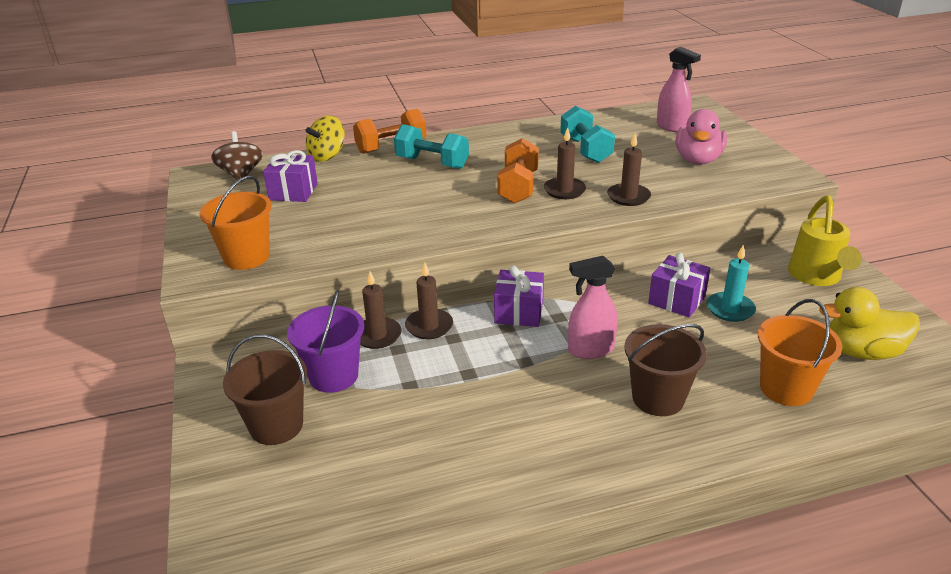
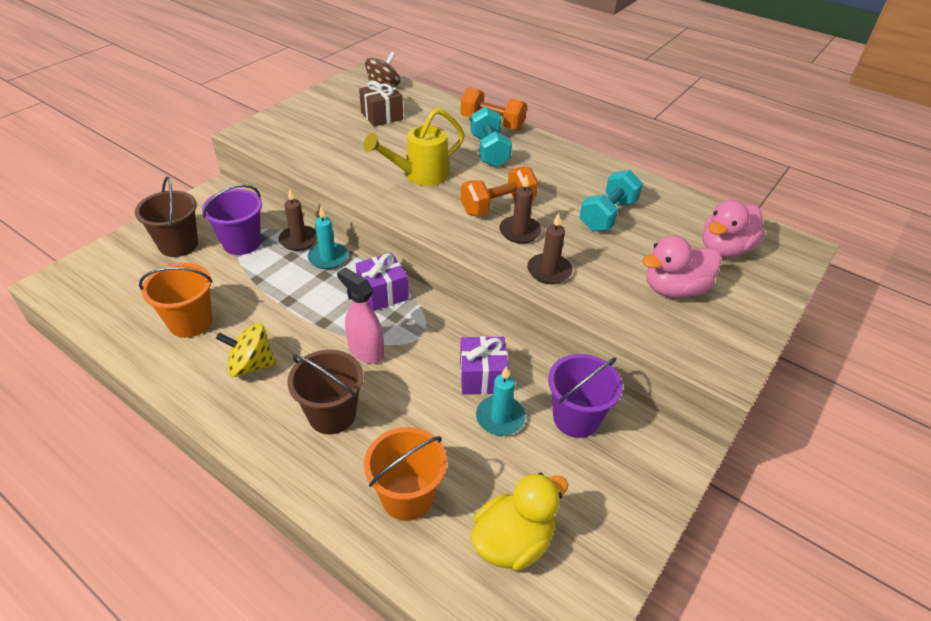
camera: 50 degrees right, 10 degrees up
(246, 257) = (284, 138): orange bucket -> orange bucket (190, 322)
(293, 192) = (382, 116): purple gift -> brown gift
(327, 156) = (446, 105): yellow spinning top -> yellow spinning top (251, 365)
(429, 326) = (328, 258): brown candle -> turquoise candle
(672, 127) = (725, 249): pink spray bottle -> pink duck
(756, 275) = (576, 418): none -> purple bucket
(816, 277) = (619, 466): yellow watering can -> yellow watering can (419, 175)
(861, 352) = (513, 541): yellow duck -> yellow duck turned 90 degrees clockwise

